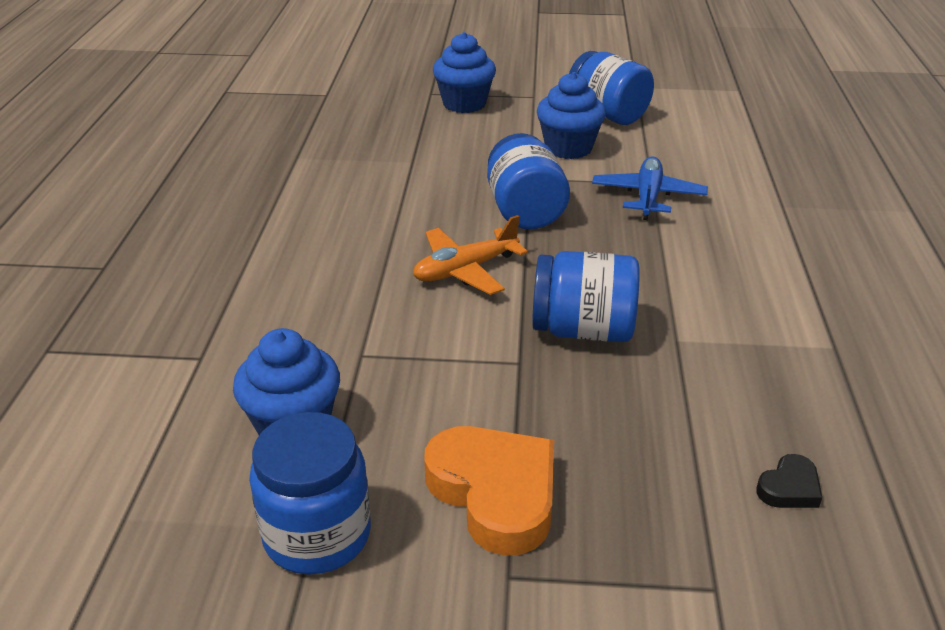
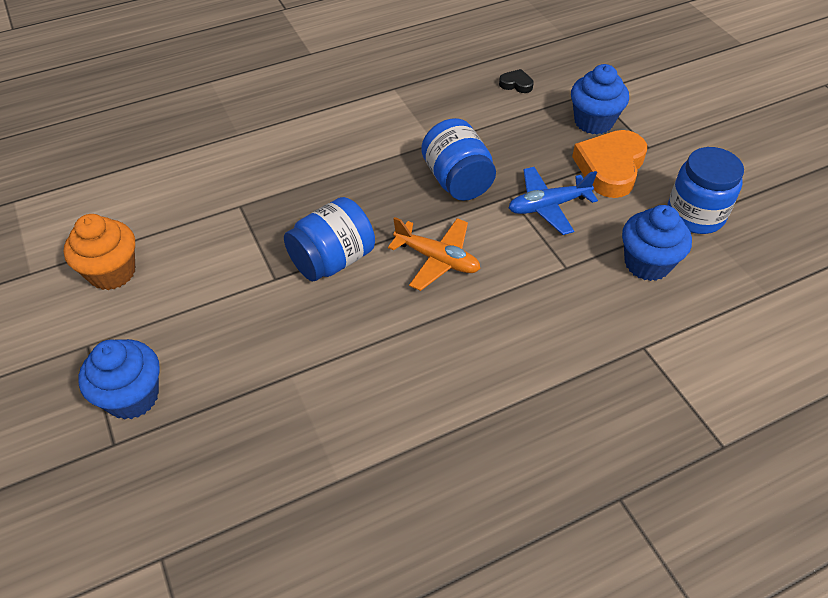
camera: 120 degrees left, 15 degrees up
(568, 148) = (202, 274): blue cupcake -> blue cupcake (593, 122)
(607, 114) = (112, 272): blue jar -> orange cupcake
(648, 197) = (265, 201): blue plane -> blue plane (548, 206)

